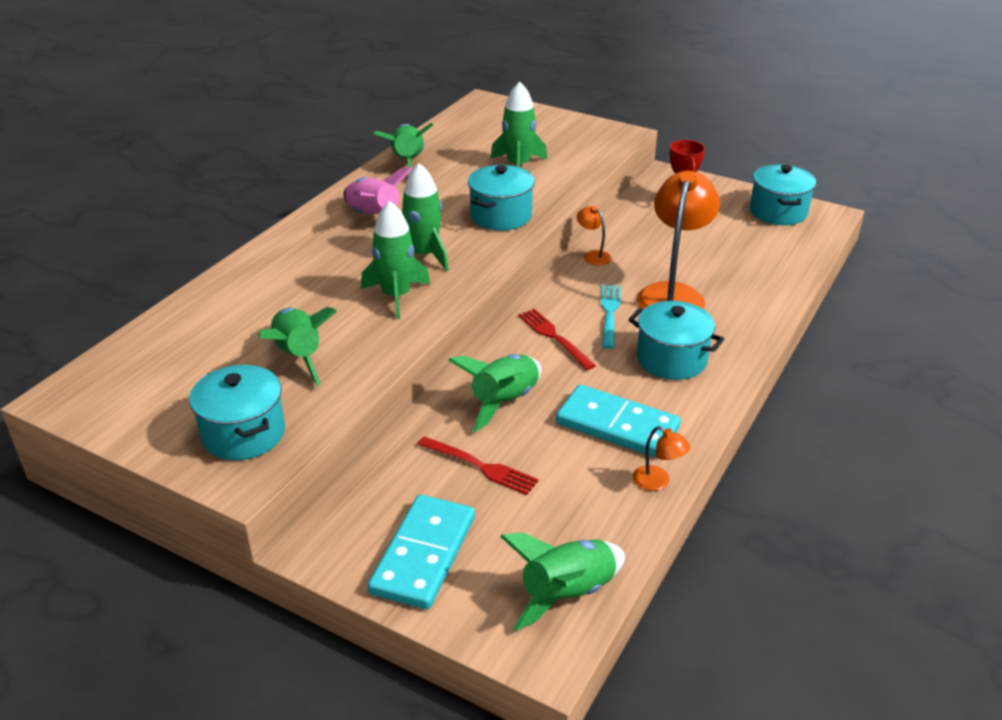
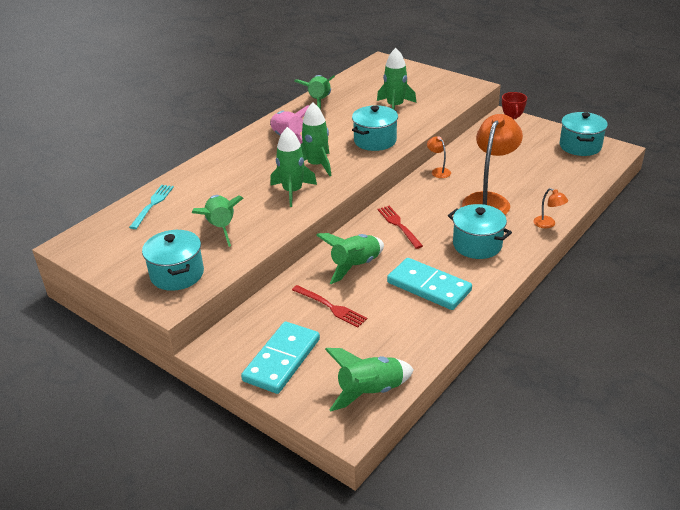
camera: 10 degrees right, 0 degrees up
(609, 313) = (441, 211): turquoise fork -> turquoise fork (152, 205)
(657, 482) = (448, 326): orange lamp -> orange lamp (548, 224)

